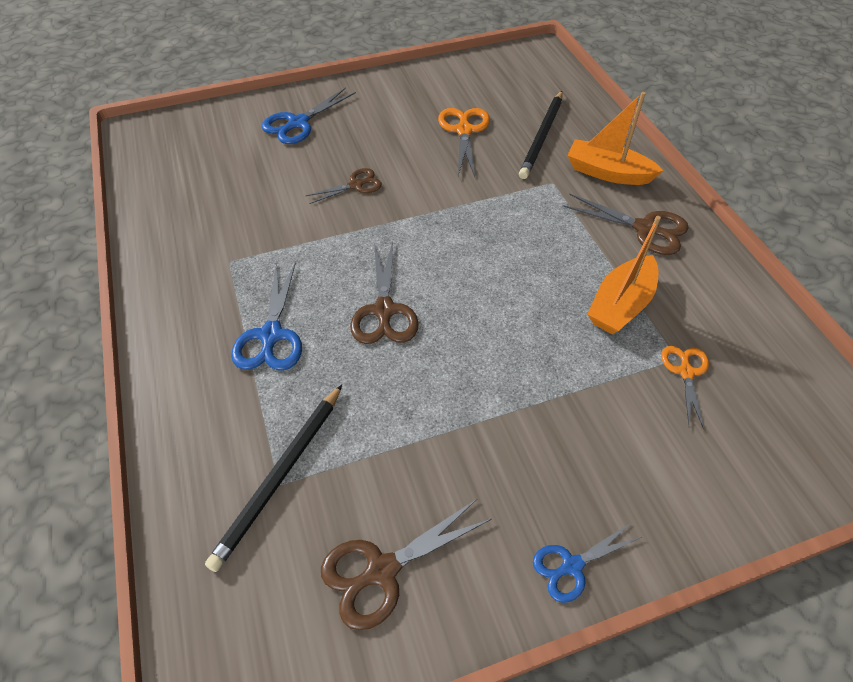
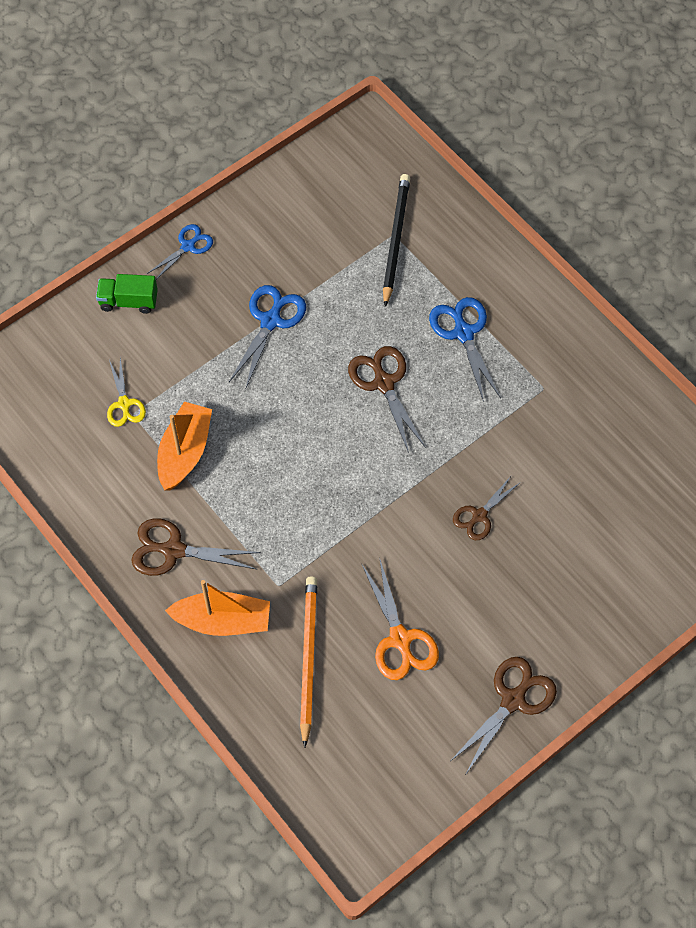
camera: 160 degrees right, 10 degrees up
(298, 123) = (593, 589): blue scissors -> blue scissors (270, 321)
(382, 570) = (303, 209): brown scissors -> brown scissors (513, 700)
(542, 136) = (308, 659): black pencil -> orange pencil
(671, 504) = (128, 301): none -> green truck
(686, 372) = (124, 404): orange scissors -> yellow scissors

